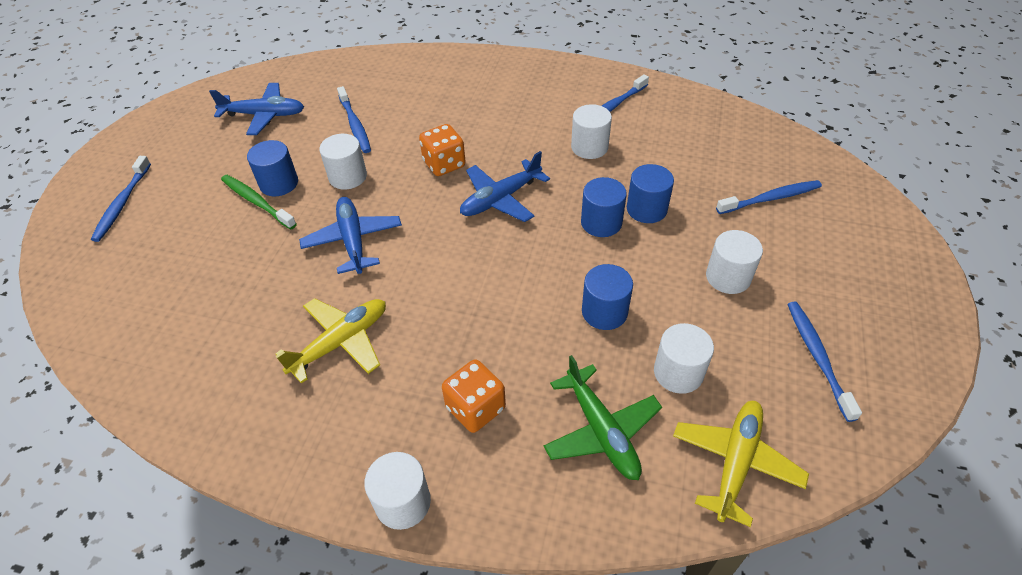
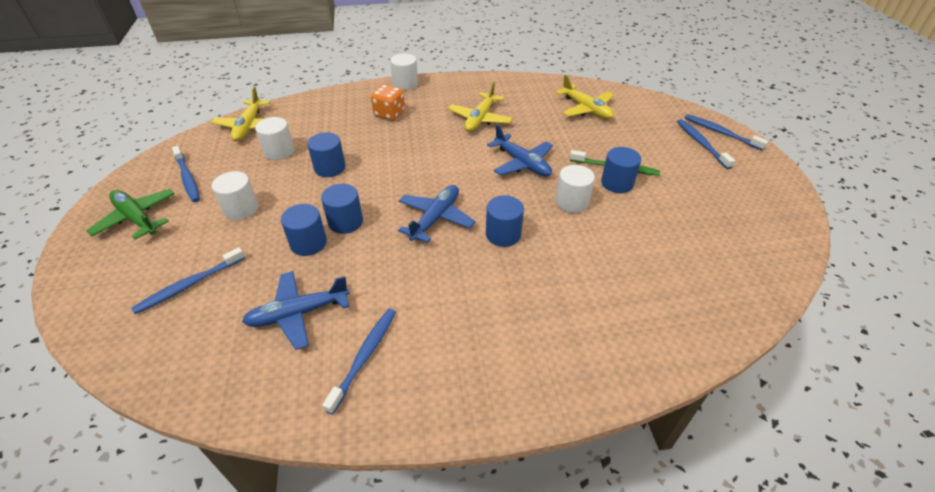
camera: 155 degrees right, 5 degrees down
(173, 309) = (586, 109): none -> yellow plane
(264, 115) = (708, 234): blue plane -> blue plane (298, 313)
(355, 125) = (617, 248): blue toothbrush -> blue toothbrush (720, 132)
(444, 164) = (503, 234): orange dice -> blue cylinder
(589, 147) = (376, 291): white cylinder -> none
(601, 431) = (320, 121): green plane -> green plane (137, 218)

